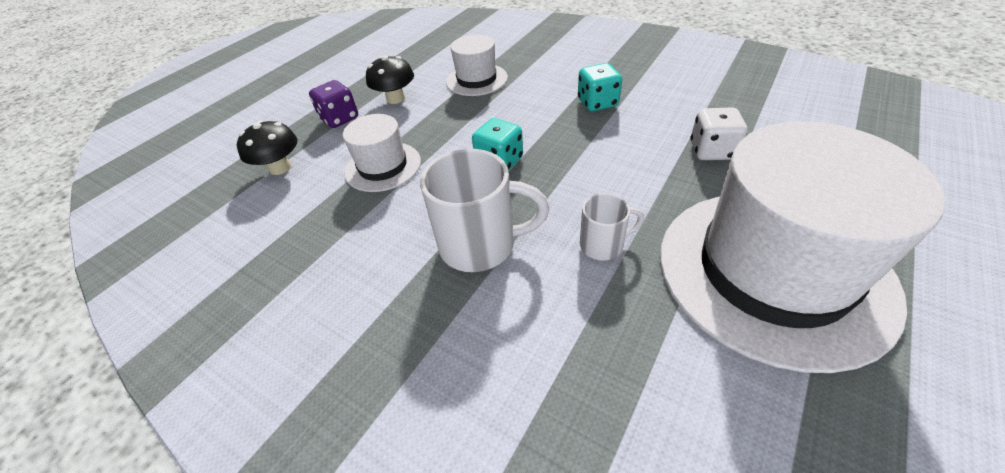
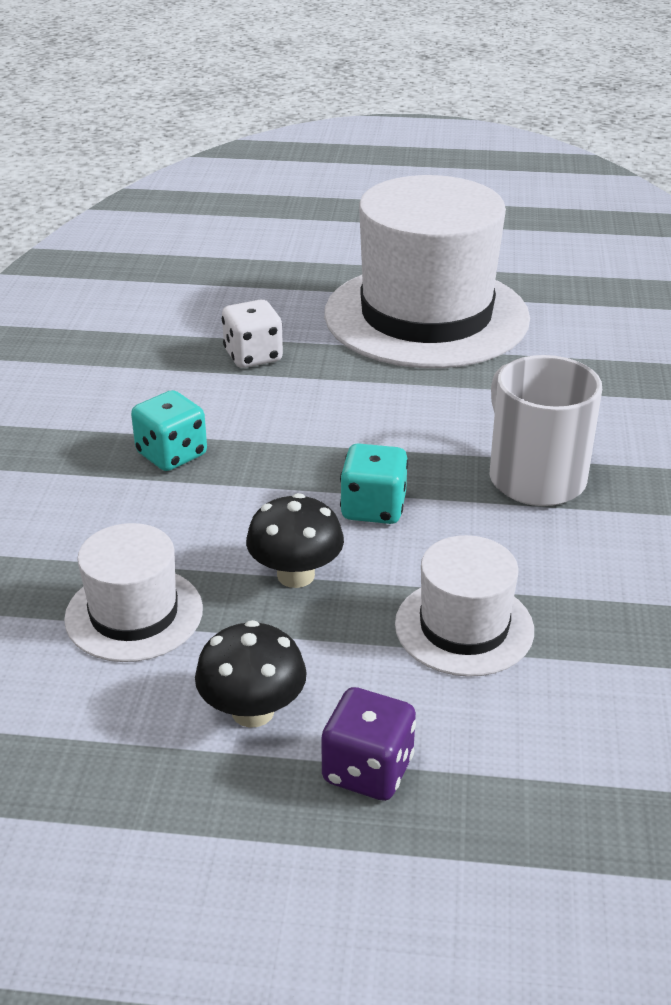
camera: 120 degrees left, 10 degrees down
(280, 168) = (563, 771): black mushroom -> black mushroom (296, 575)
(603, 245) = (465, 400): white mug -> none

